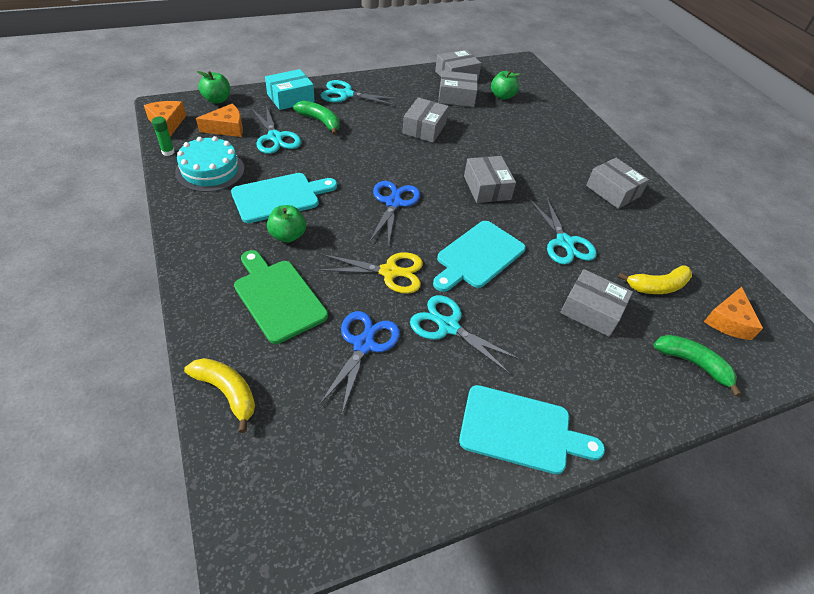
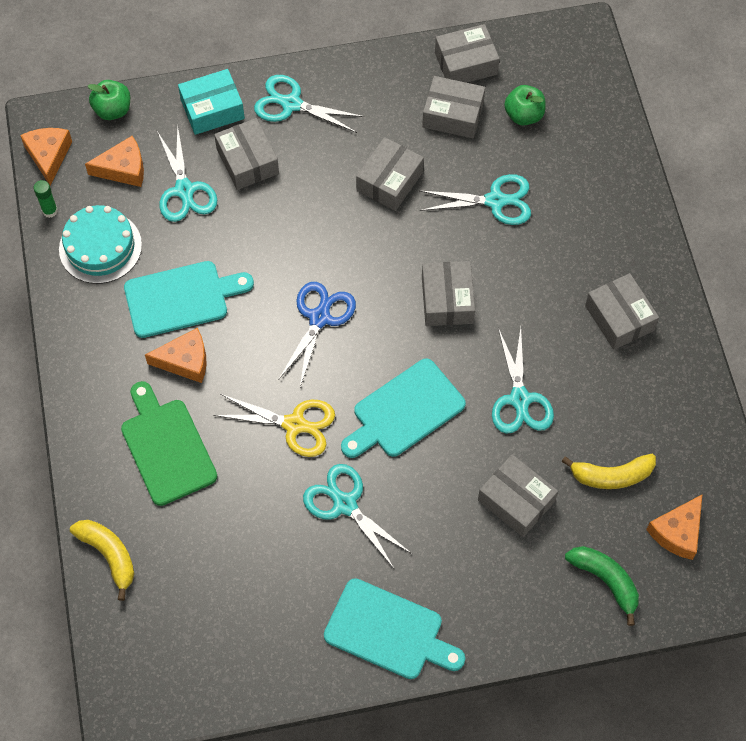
camera: 15 degrees right, 15 degrees up
(288, 236) = (185, 361): green apple -> orange cheese
(320, 122) = (247, 161): green banana -> grey box
(363, 345) = (249, 517): blue scissors -> none
(500, 135) = (495, 201): none -> turquoise scissors

